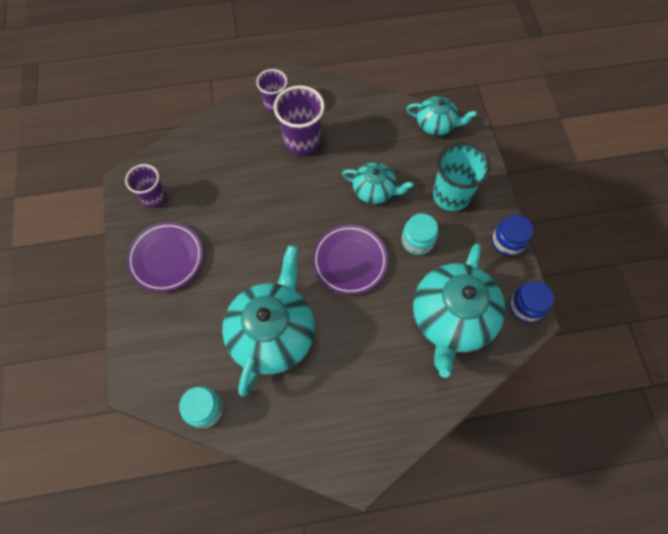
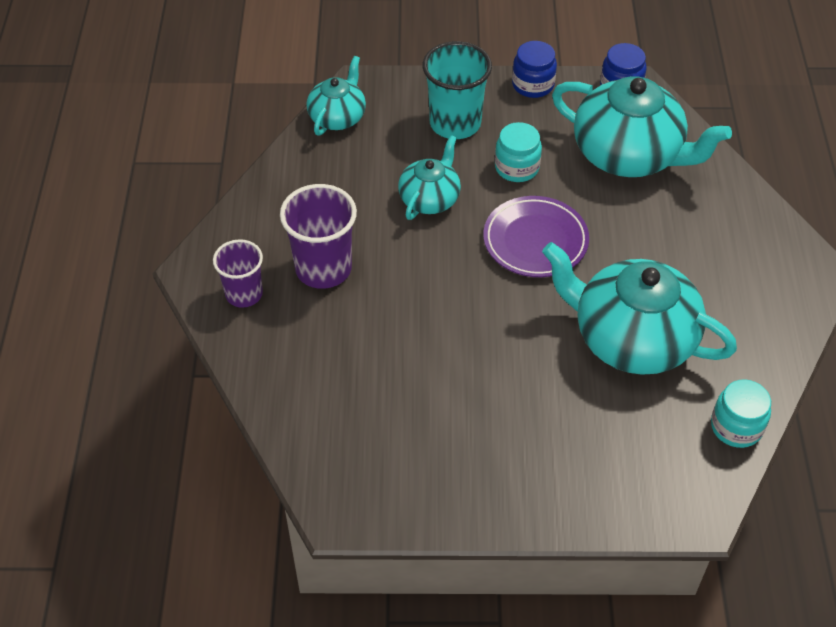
camera: 80 degrees left, 15 degrees down
(154, 197) = (381, 474): purple cup -> none
(166, 258) = (496, 461): purple plate -> none

